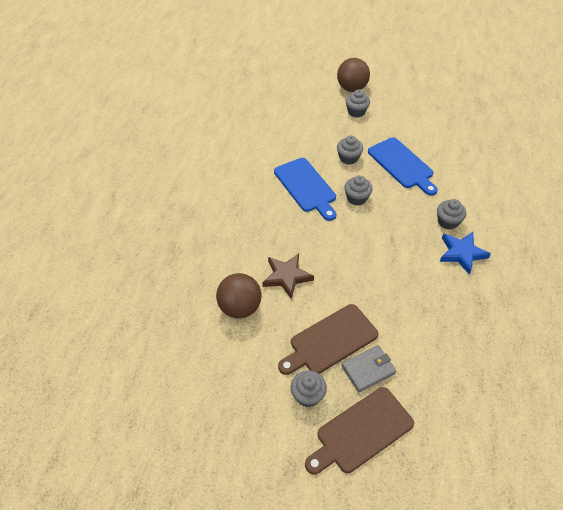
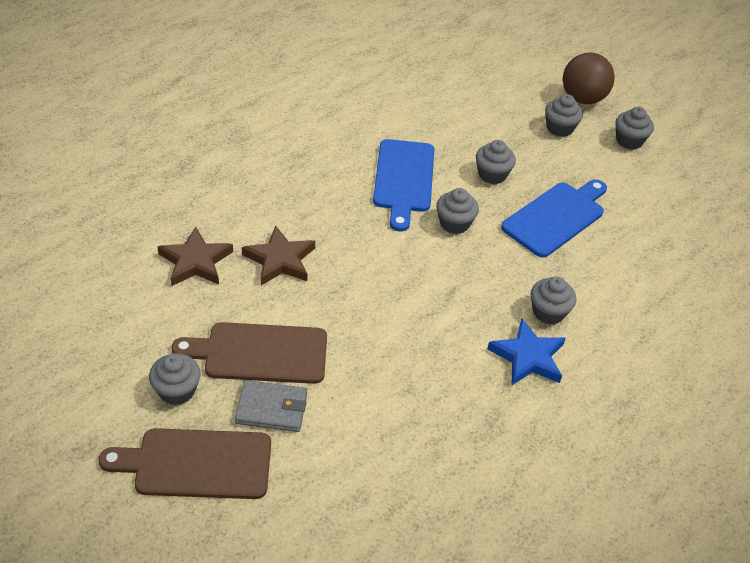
camera: 30 degrees right, 5 degrees down
(240, 307) = (195, 261): brown ball -> brown star
(395, 101) = (629, 140): none -> grey cupcake
(402, 165) = (556, 217): blue cutting board -> blue cutting board turned 135 degrees counterclockwise

